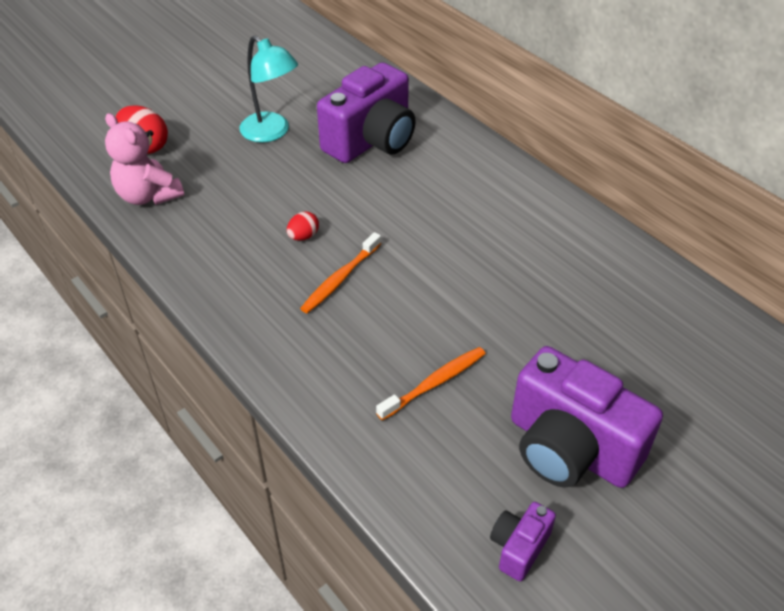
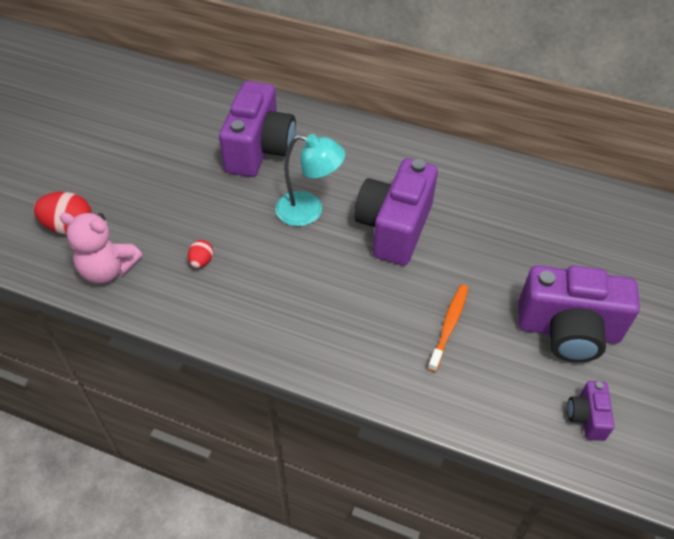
camera: 30 degrees left, 5 degrees up
(271, 133) = (172, 172): turquoise lamp -> turquoise lamp (309, 211)
(303, 236) = (267, 252): red egg -> red egg (201, 261)
(340, 279) = (321, 275): orange toothbrush -> none
(452, 264) = (394, 228): none -> purple camera

